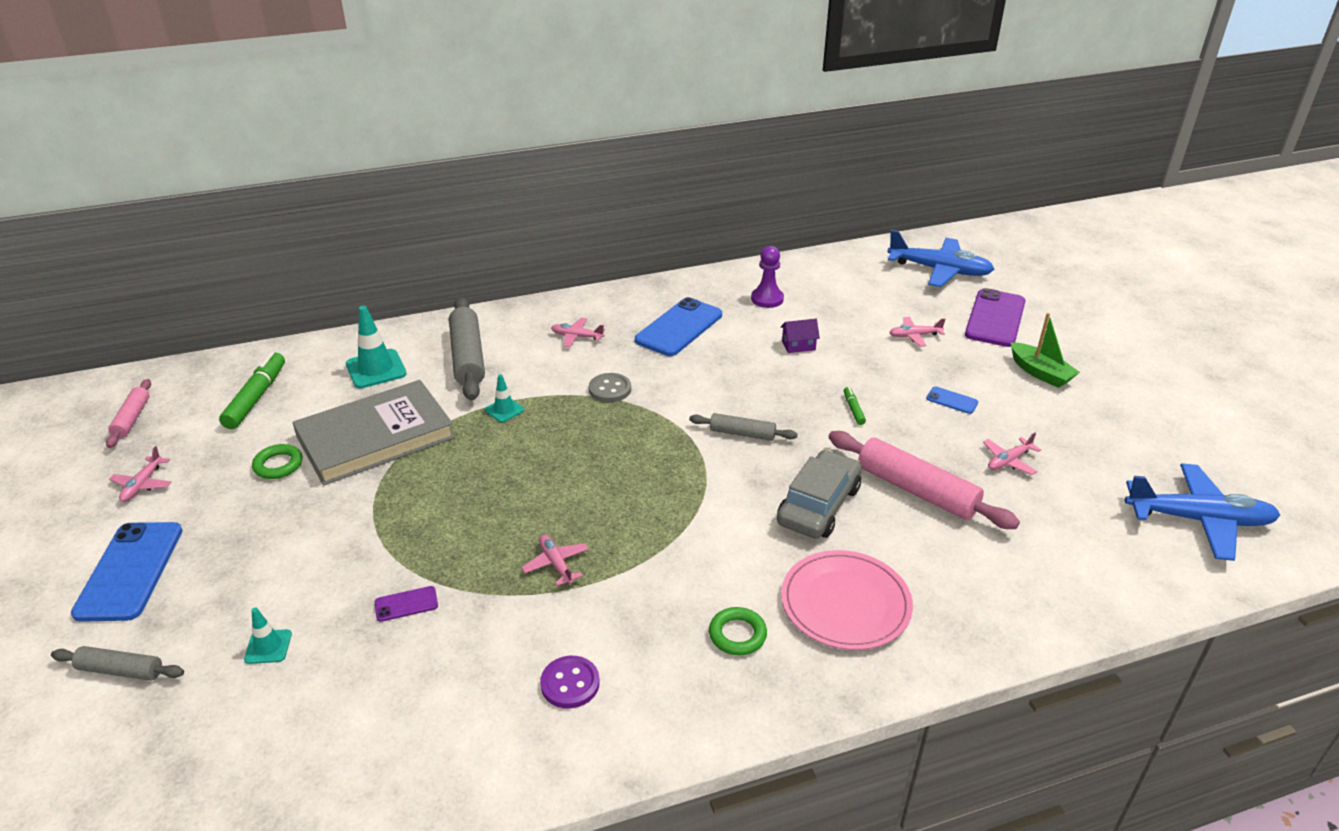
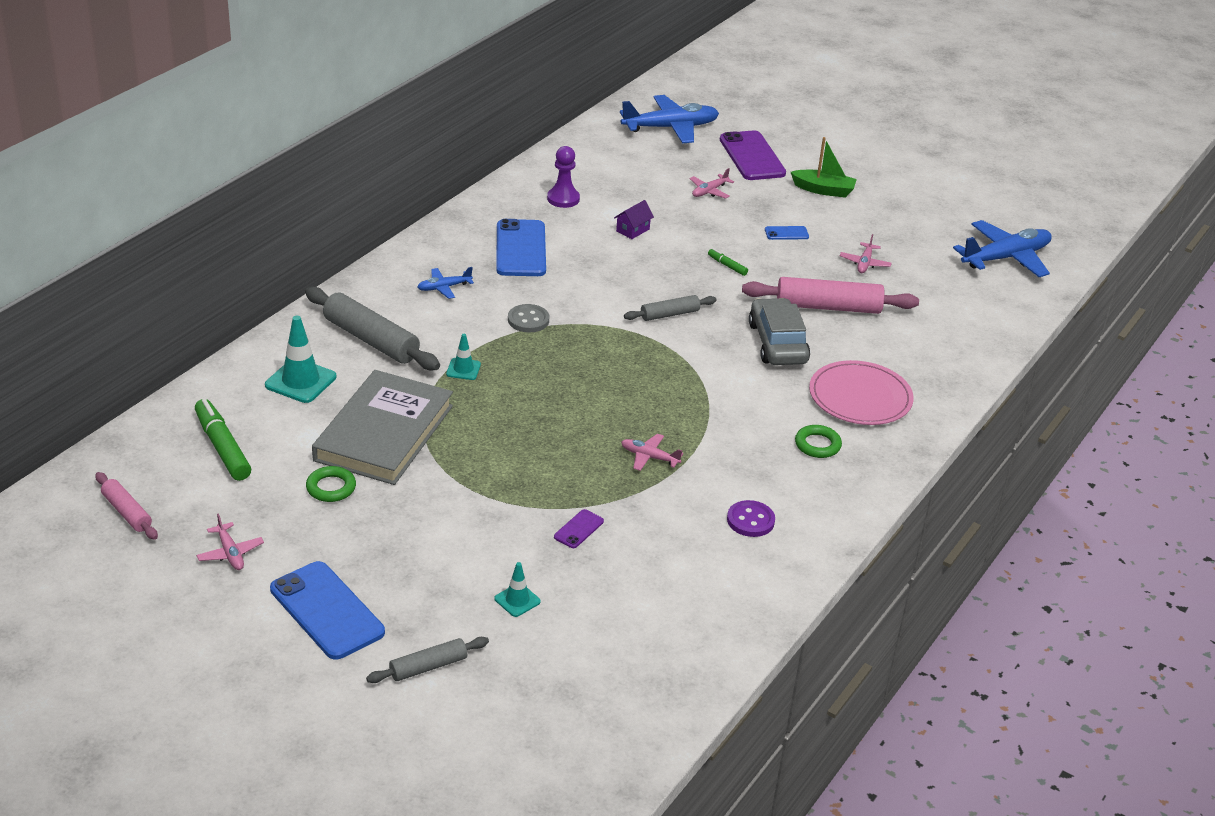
camera: 40 degrees left, 0 degrees up
(576, 337) = (444, 288): pink plane -> blue plane

